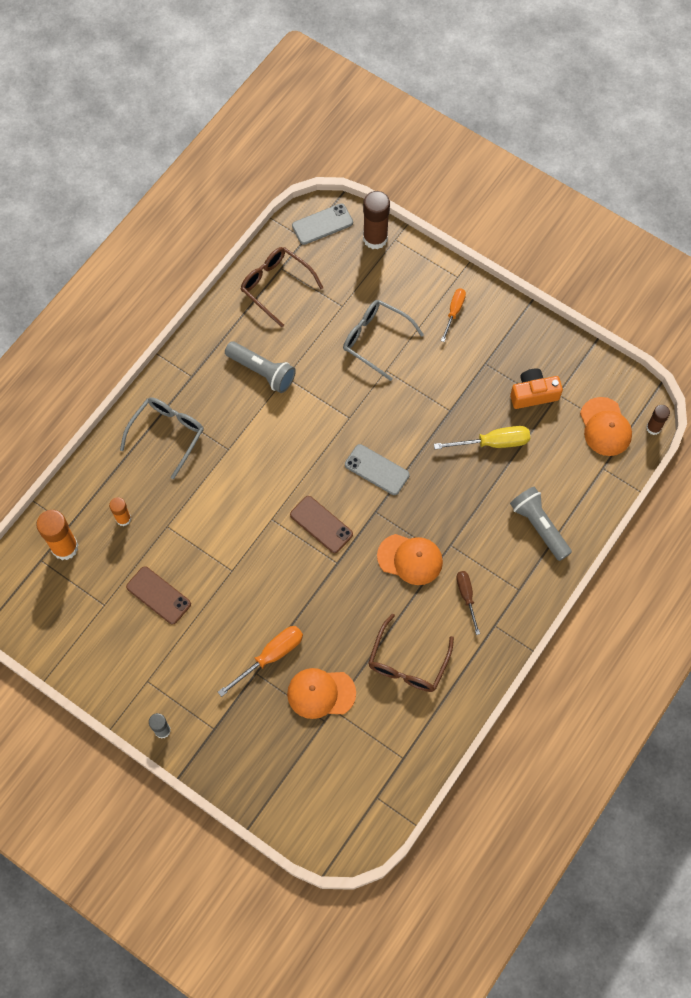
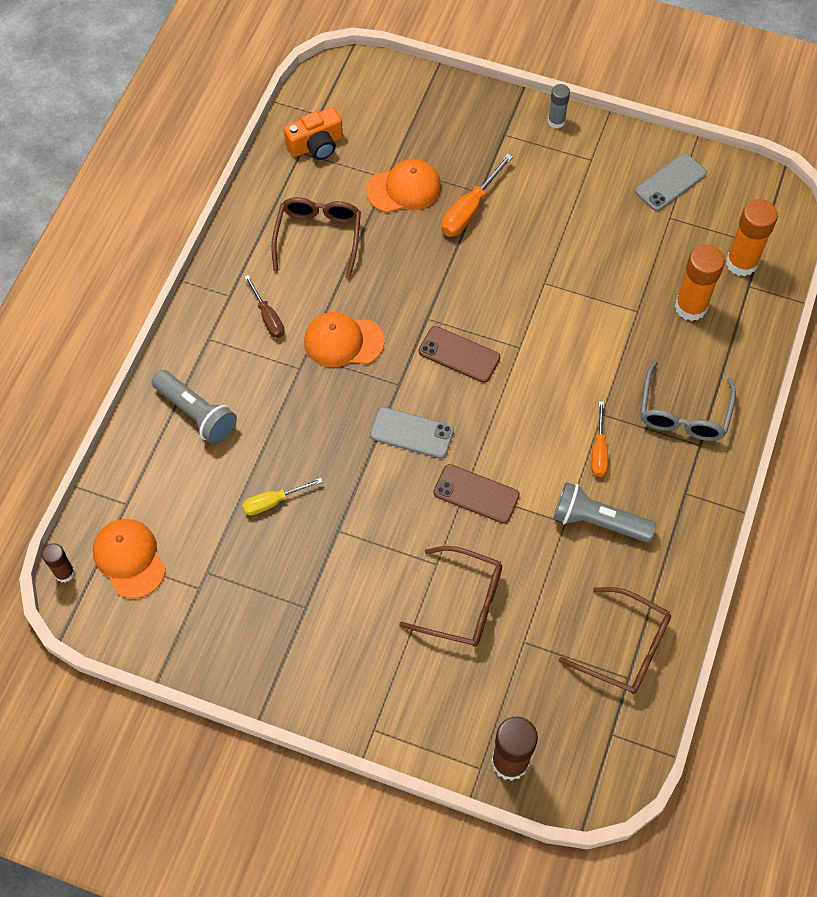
camera: 165 degrees right, 5 degrees down
(123, 519) = (690, 307): orange glue stick -> orange glue stick, size x1.75
(158, 595) = (615, 239): brown phone -> brown phone (476, 494)
(322, 224) = (594, 765): grey phone -> grey phone (670, 182)
(375, 340) = (463, 603): grey glasses -> brown glasses
(454, 312) = (366, 673): orange screwdriver -> orange screwdriver (599, 451)
(493, 443) = (273, 502): yellow screwdriver -> yellow screwdriver, size x0.66
(533, 394) = (232, 580): orange camera -> orange camera (316, 145)

